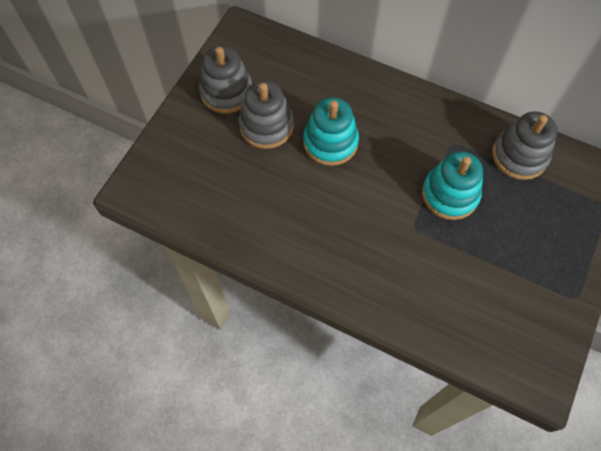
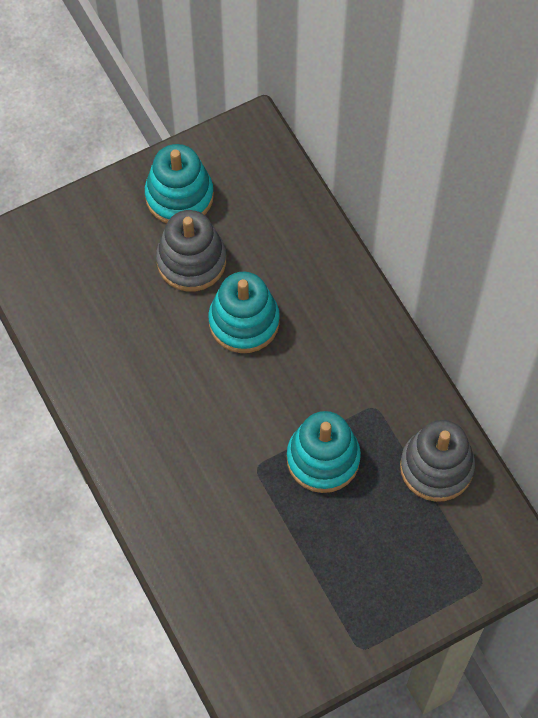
camera: 35 degrees right, 0 degrees up
(226, 92) = (179, 196): grey stacking toy -> turquoise stacking toy

